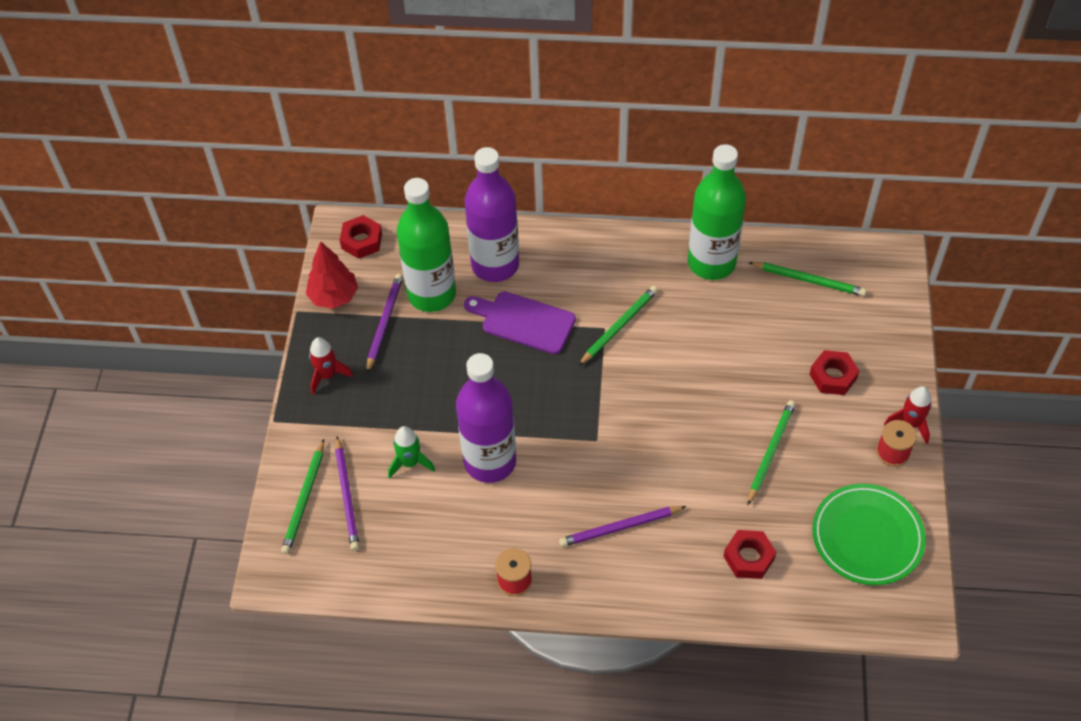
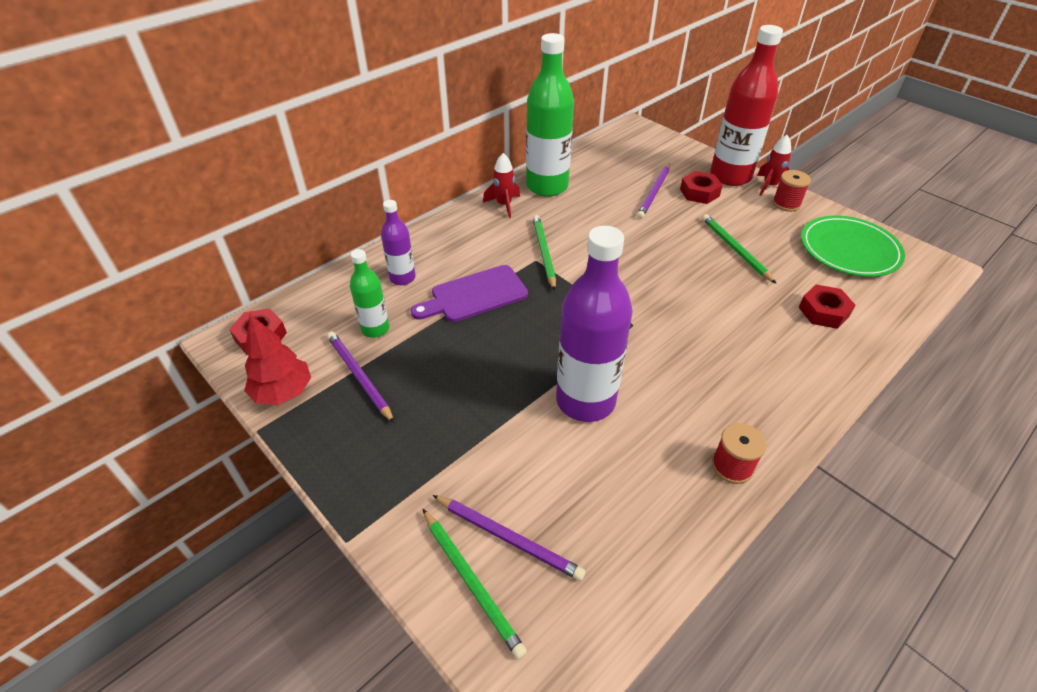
camera: 50 degrees left, 10 degrees down
(327, 375) = (355, 456): red rocket -> red rocket (504, 205)
(410, 463) = (526, 458): green rocket -> none
(431, 294) = (375, 329): green bottle -> green bottle, size x0.52
(495, 265) = (402, 278): purple bottle -> purple bottle, size x0.52
(620, 528) = (733, 362): purple pencil -> purple pencil (654, 193)
(809, 280) = (612, 161): green pencil -> none
(891, 384) = (730, 176): none -> red bottle

